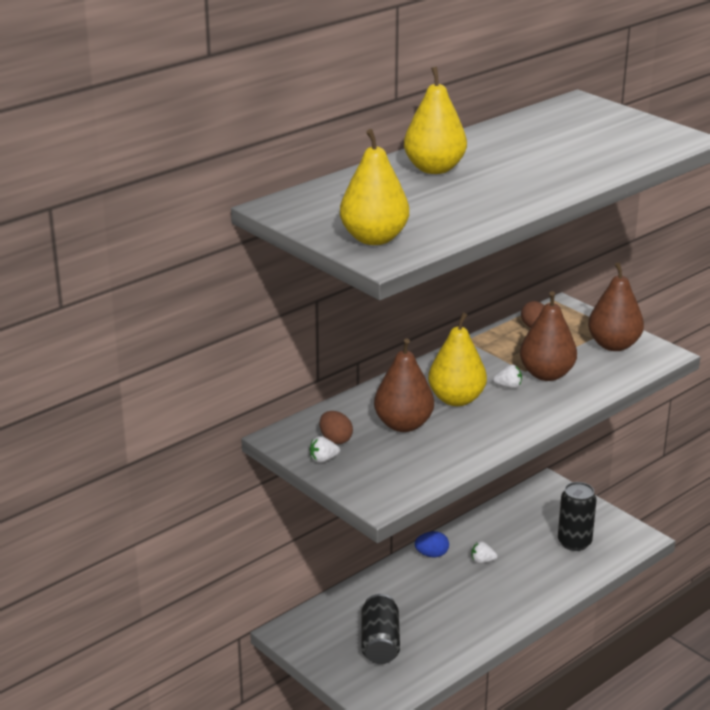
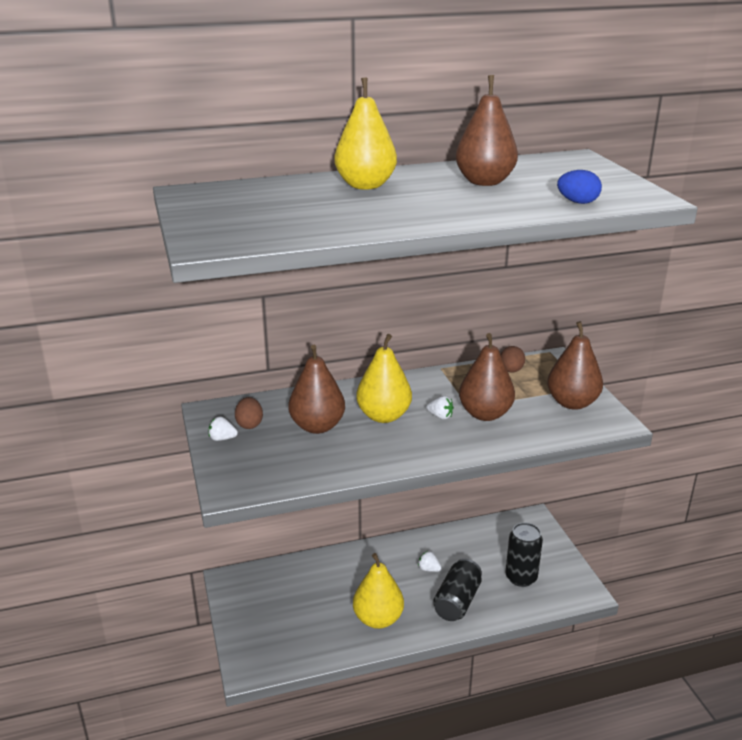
camera: 25 degrees right, 0 degrees up
(374, 238) = (225, 228): yellow pear -> yellow pear (378, 619)
(380, 643) = (291, 614): black can -> black can (457, 601)
(431, 554) = (391, 550): blue egg -> blue egg (577, 202)
(533, 145) = (484, 182): none -> brown pear

